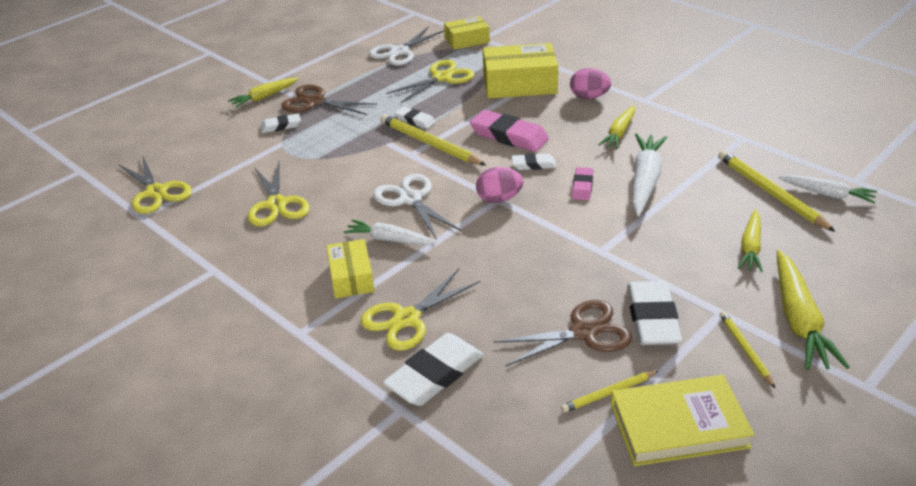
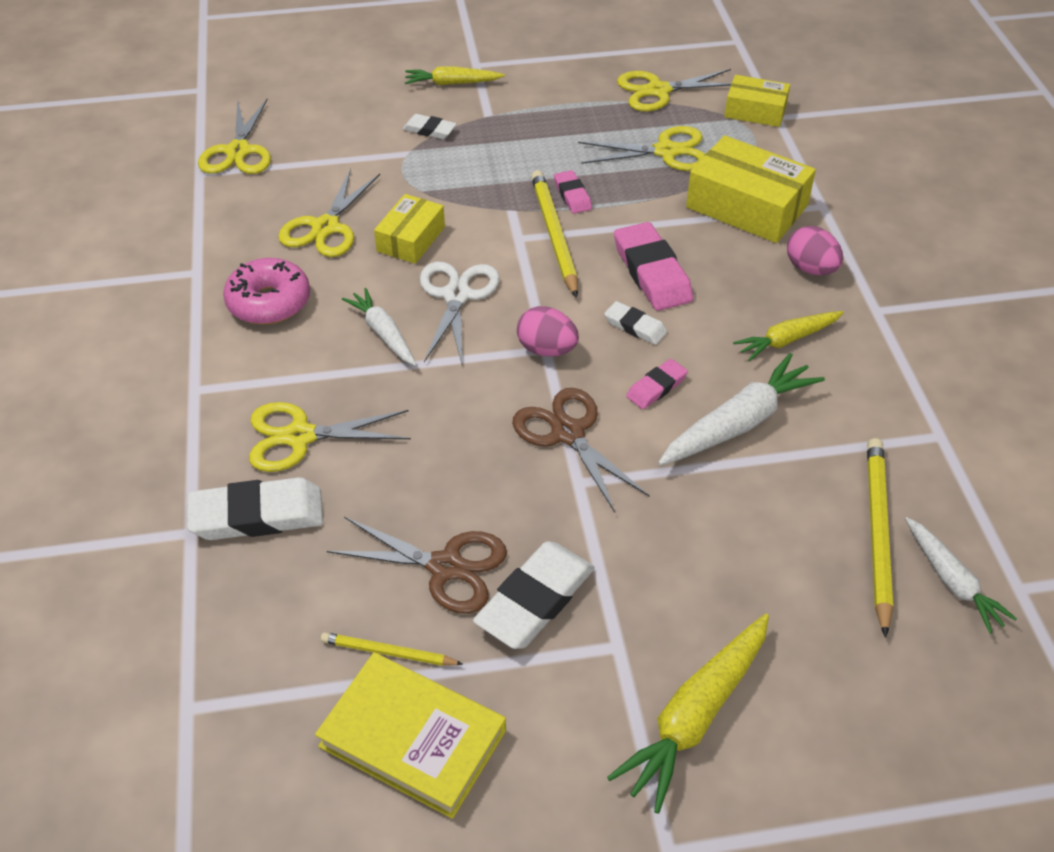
camera: 35 degrees right, 10 degrees up
(290, 261) = (269, 302): none -> pink donut
(315, 102) = (495, 115): brown scissors -> brown scissors (568, 433)
(351, 277) = (302, 356): yellow box -> yellow box (411, 239)
(399, 52) = (658, 90): white scissors -> yellow scissors
(415, 120) = (572, 195): white eraser -> pink eraser
(745, 350) = (587, 707): yellow pencil -> none
(750, 247) = (757, 588): yellow carrot -> none

